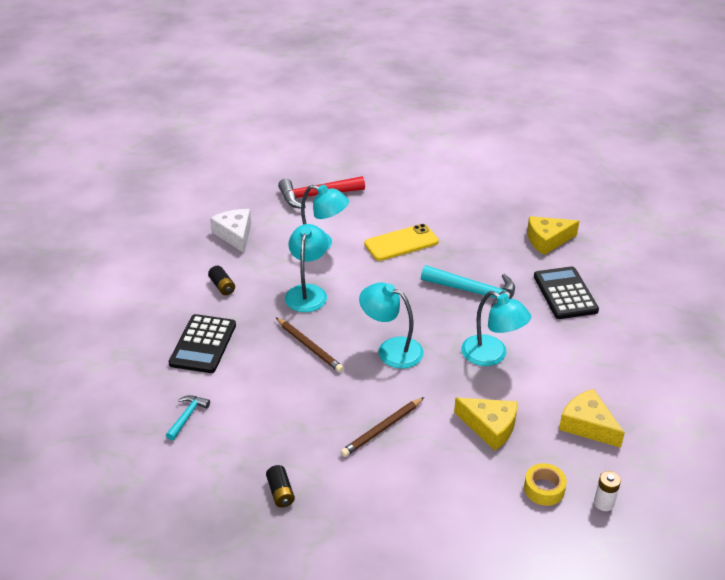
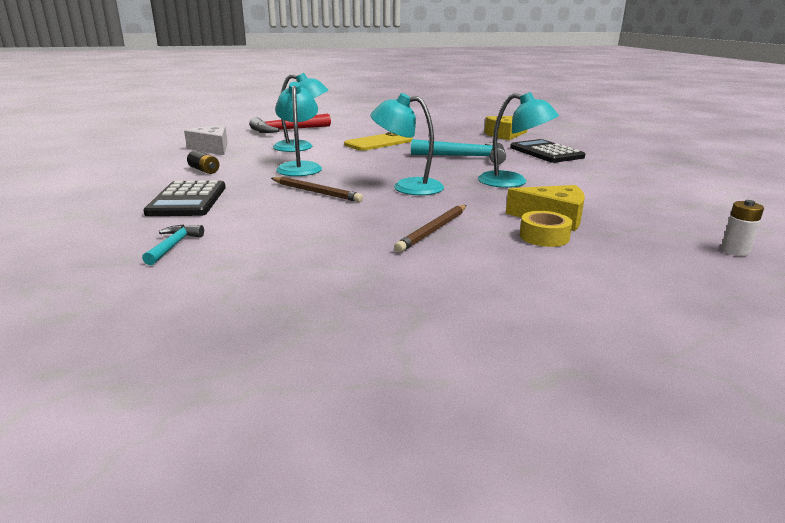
camera: 15 degrees left, 15 degrees down
(280, 492) = (328, 289): black battery -> none
(544, 489) = (658, 249): yellow tape -> yellow tape (544, 237)
(587, 425) = (650, 208): yellow cheese -> none

